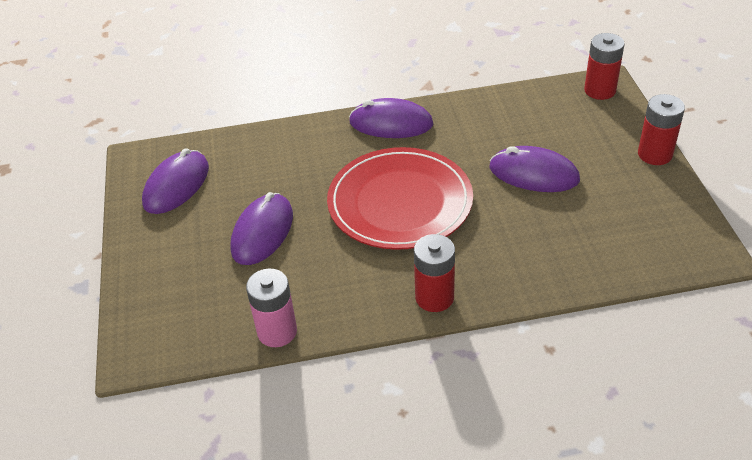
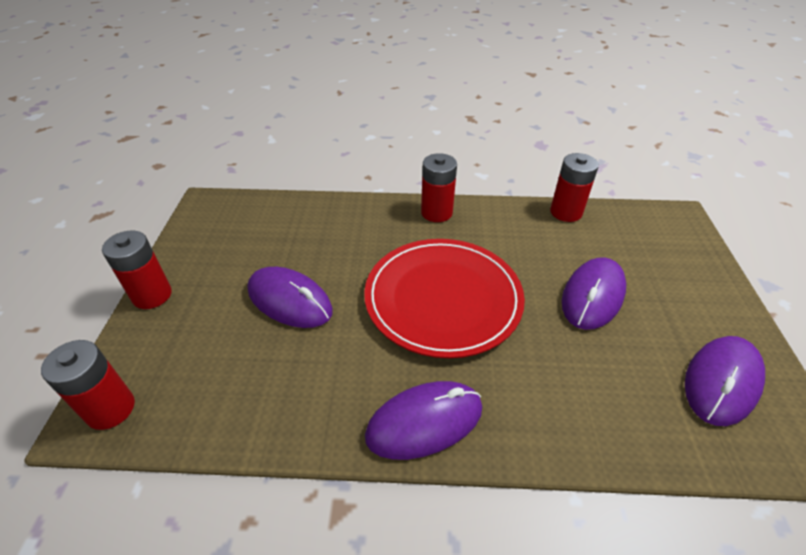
camera: 170 degrees left, 0 degrees up
(277, 331) = (566, 212): pink battery -> red battery
(391, 123) = (424, 422): purple mouse -> purple mouse turned 45 degrees counterclockwise

